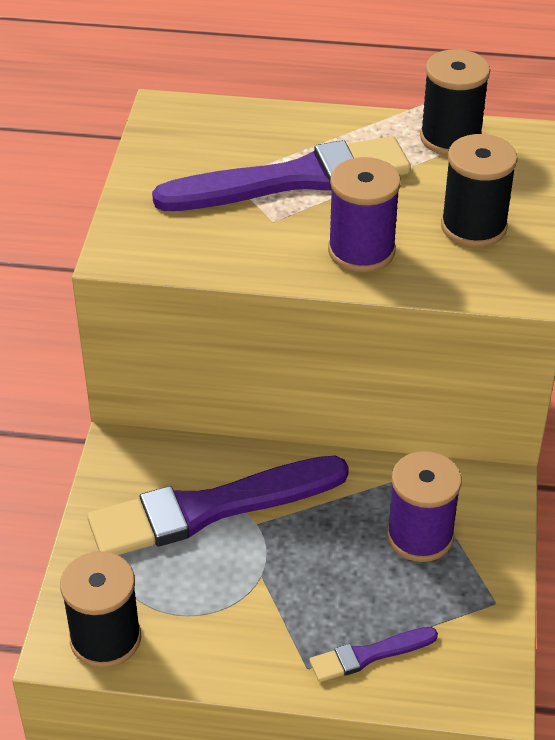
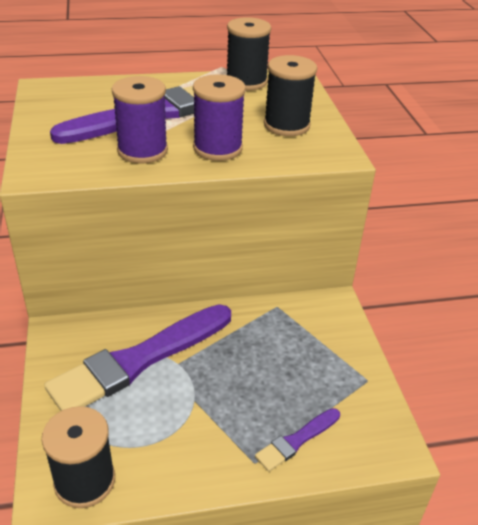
camera: 20 degrees left, 5 degrees down
(420, 536) = (297, 346): purple spool -> purple spool (142, 151)

